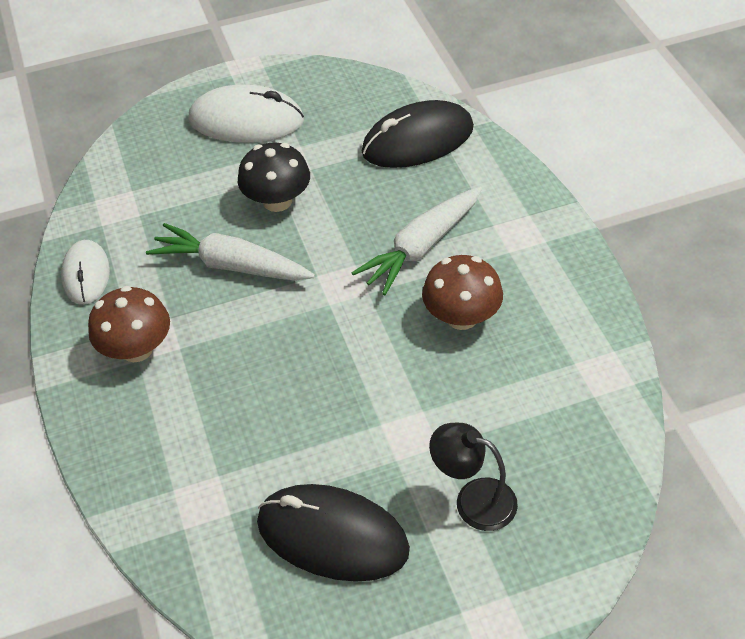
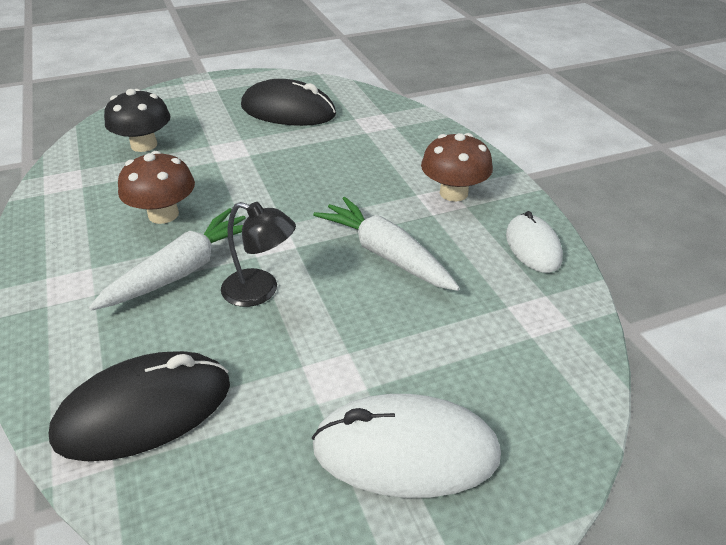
camera: 175 degrees right, 10 degrees down
(231, 266) = (385, 254): white carrot -> white carrot turned 150 degrees counterclockwise
(277, 201) = (343, 321): black mushroom -> black mushroom (144, 145)
(473, 499) = (194, 124): black lamp -> black lamp (260, 291)

